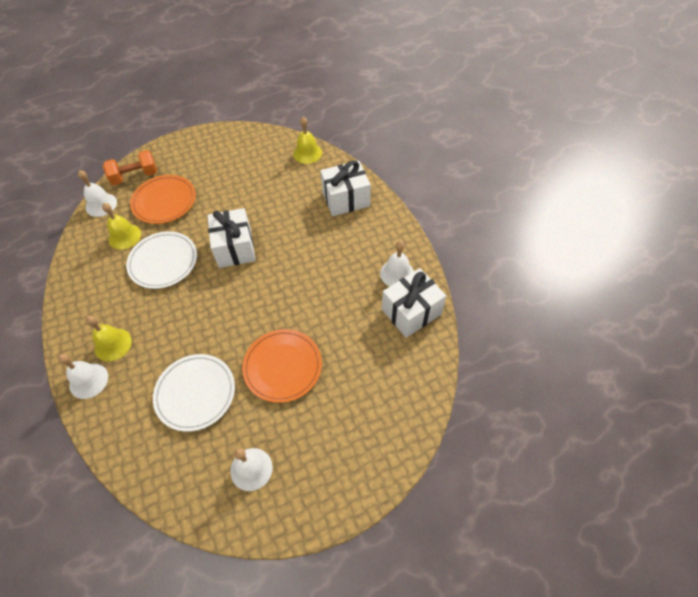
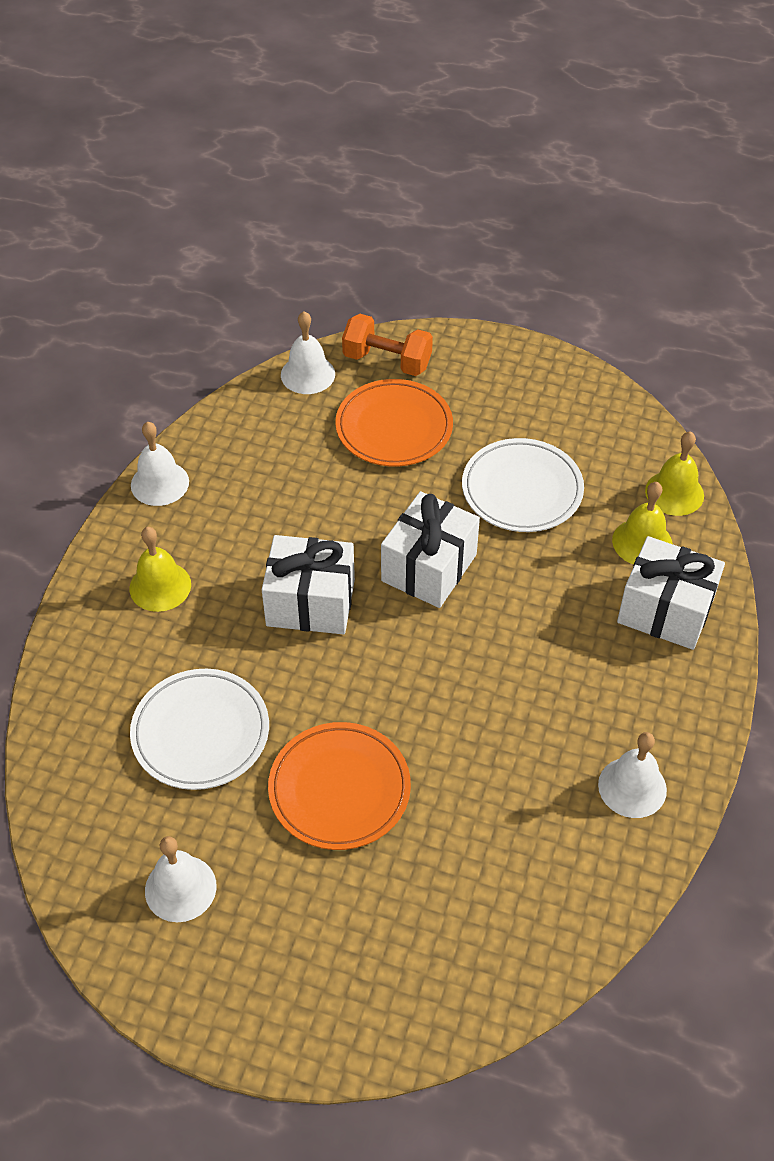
camera: 40 degrees right, 5 degrees down
(88, 380) = (95, 612): white bell -> white bell (160, 483)
(124, 236) = (299, 443): yellow bell -> yellow bell (642, 542)
(163, 262) = (316, 517): white plate -> white plate (522, 490)
(411, 312) = (597, 861): white gift -> white gift (310, 603)

